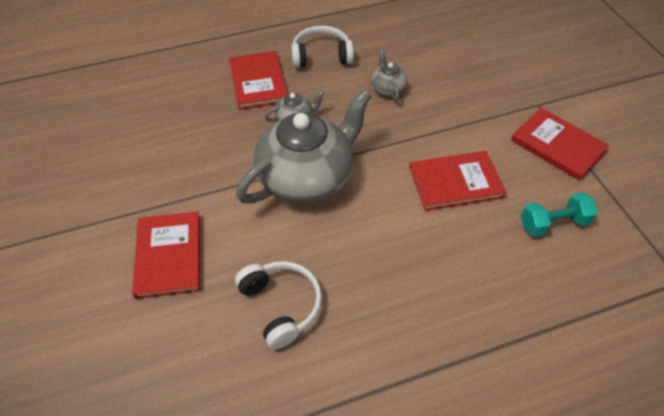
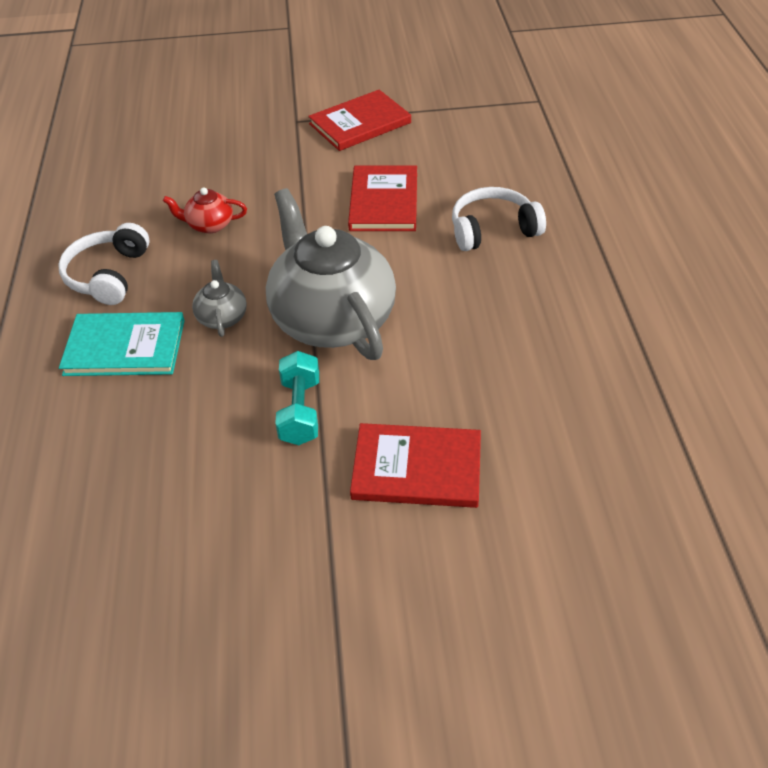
camera: 75 degrees left, 5 degrees down
(258, 82) = (125, 347): red book -> turquoise book
(281, 305) = (514, 364): white headphones -> white headphones (492, 229)
(387, 88) = (209, 225): grey teapot -> red teapot
(553, 223) = (458, 151): turquoise dumbbell -> turquoise dumbbell (300, 411)

